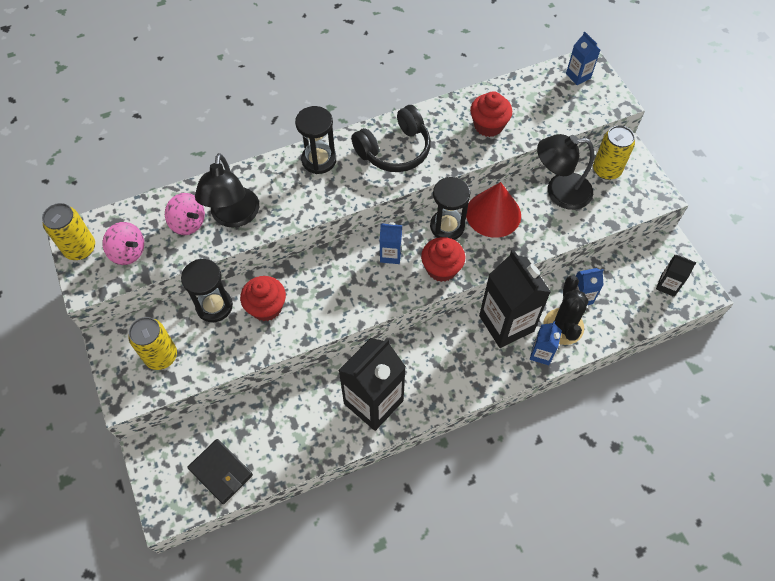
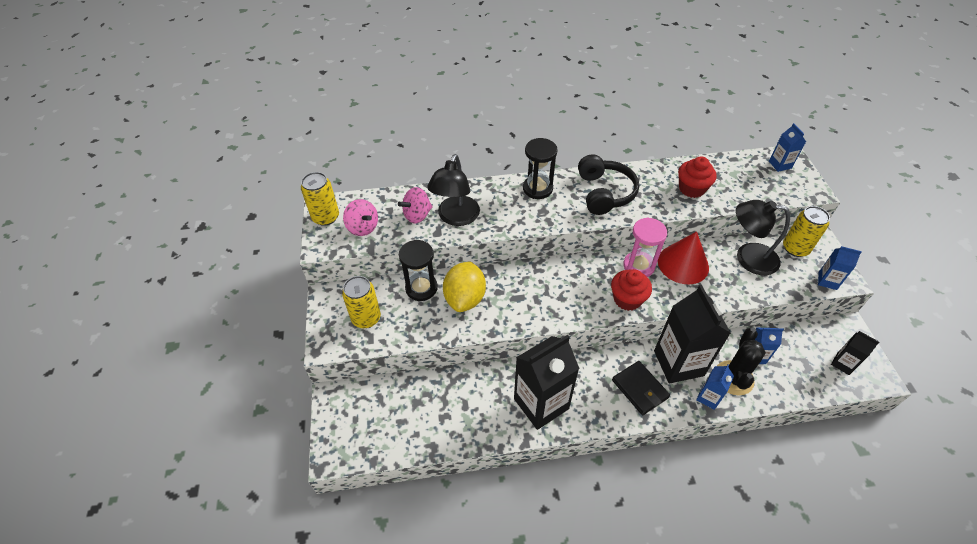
camera: 15 degrees right, 10 degrees down
(188, 223) = (417, 215): pink spinning top -> pink spinning top turned 90 degrees clockwise
(221, 472) = (390, 432): black wallet -> black wallet (640, 389)
(266, 307) = (465, 298): red cupcake -> yellow lemon
(390, 255) = (583, 278): blue carton -> blue carton (827, 281)
(394, 150) = (604, 193): black headphones -> black headphones turned 75 degrees counterclockwise
(447, 226) = (638, 266): black hourglass -> pink hourglass

